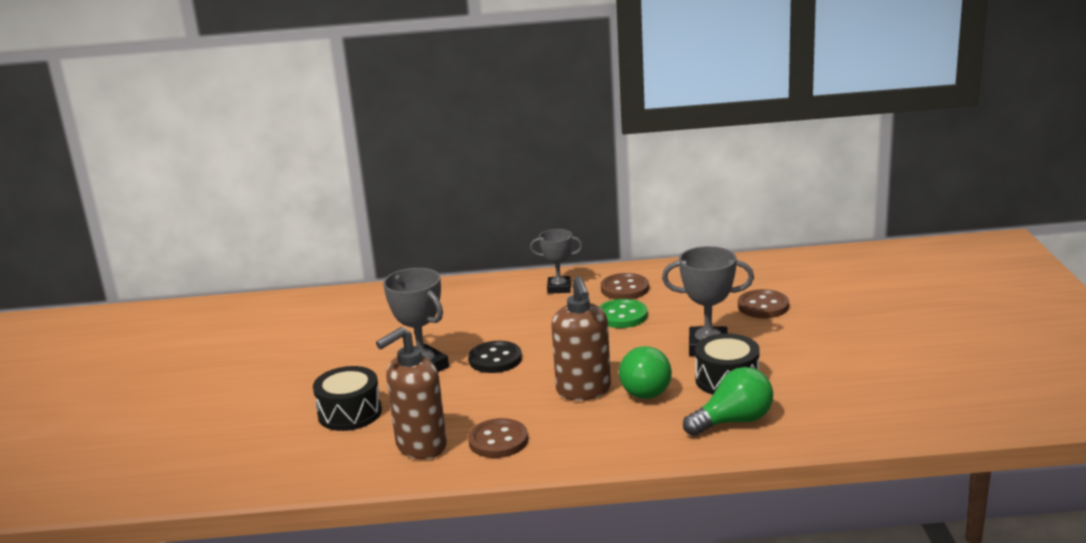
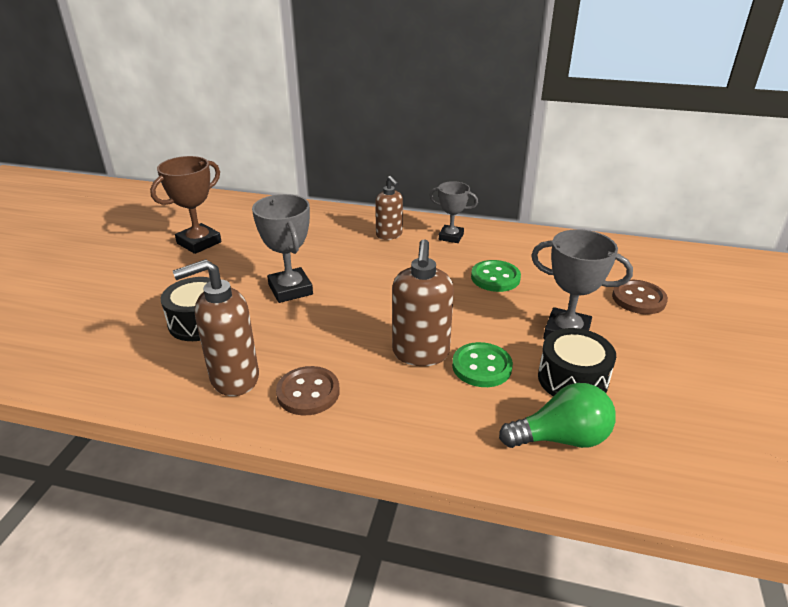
camera: 15 degrees right, 10 degrees up
(288, 347) = (199, 243): none -> brown trophy
(493, 299) = (389, 235): none -> brown soap dispenser
(495, 359) = (357, 296): black button -> none
(624, 289) = (509, 250): brown button -> none
(644, 388) = (481, 367): green light bulb -> green button

